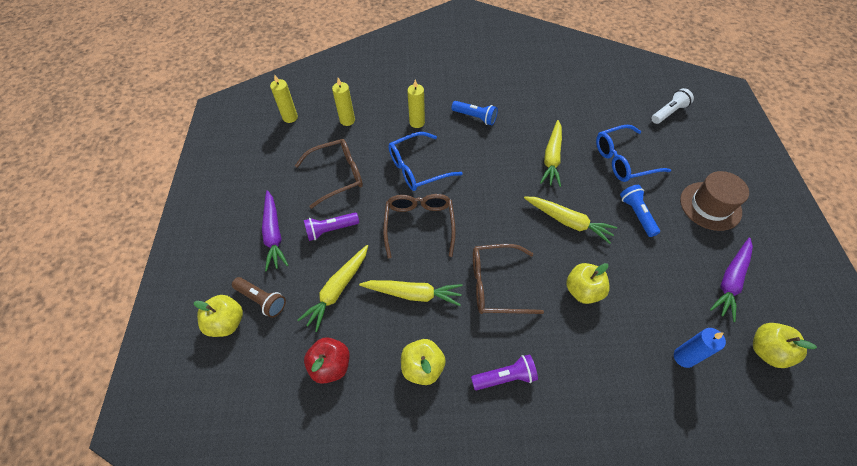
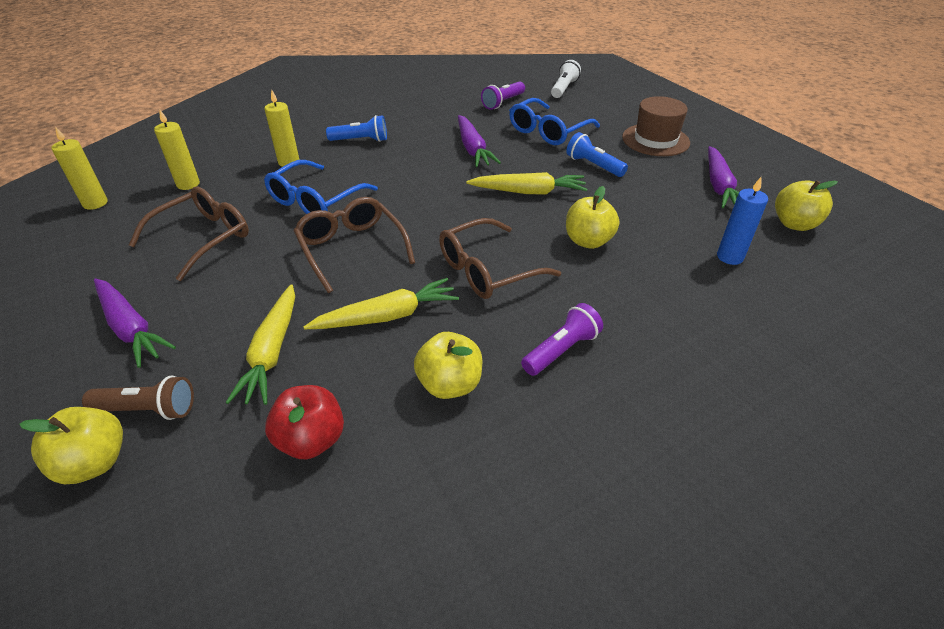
camera: 30 degrees left, 15 degrees down
(331, 230) = (224, 294): purple flashlight -> purple flashlight (503, 102)
(552, 158) = (473, 149): yellow carrot -> purple carrot

